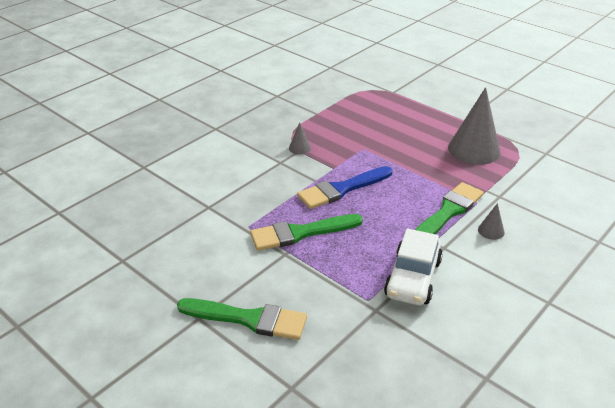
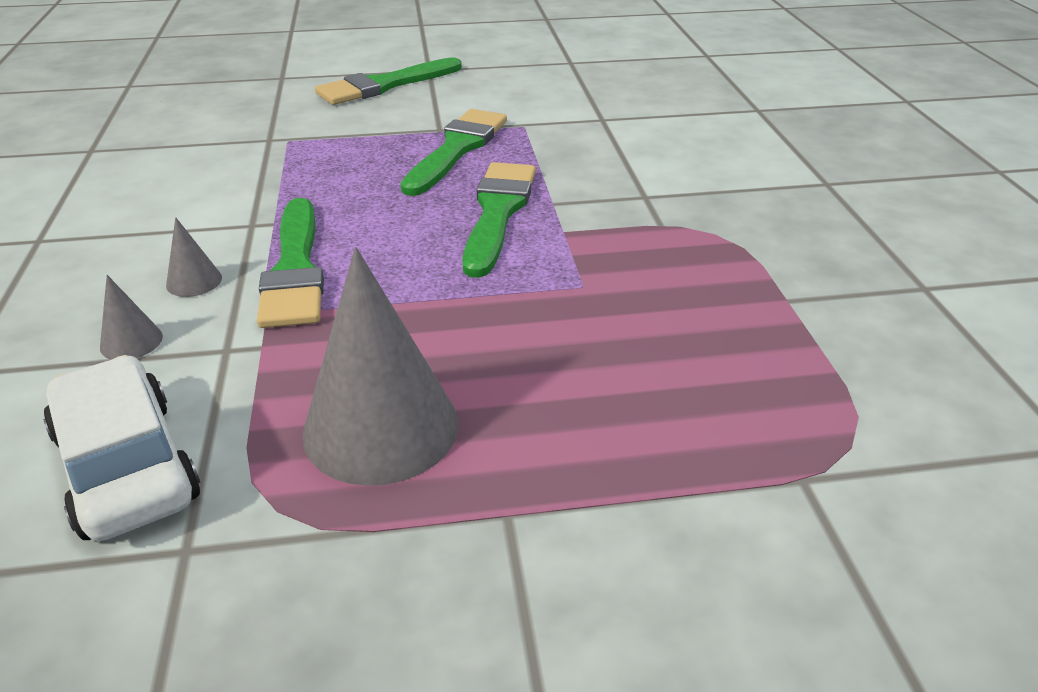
camera: 130 degrees right, 0 degrees up
(299, 148) = (667, 227): grey cone -> grey cone (131, 342)
(342, 189) = (498, 212): blue brush -> green brush
(412, 278) = (257, 177): white car -> white car (127, 466)

